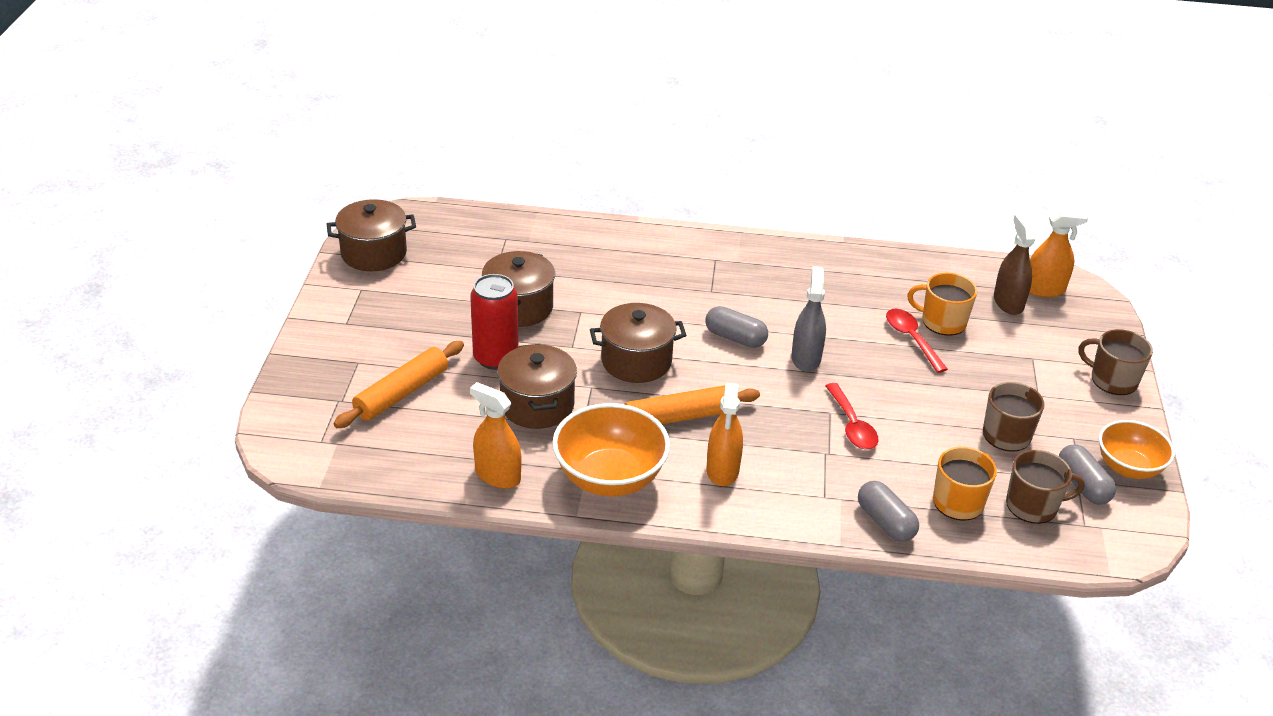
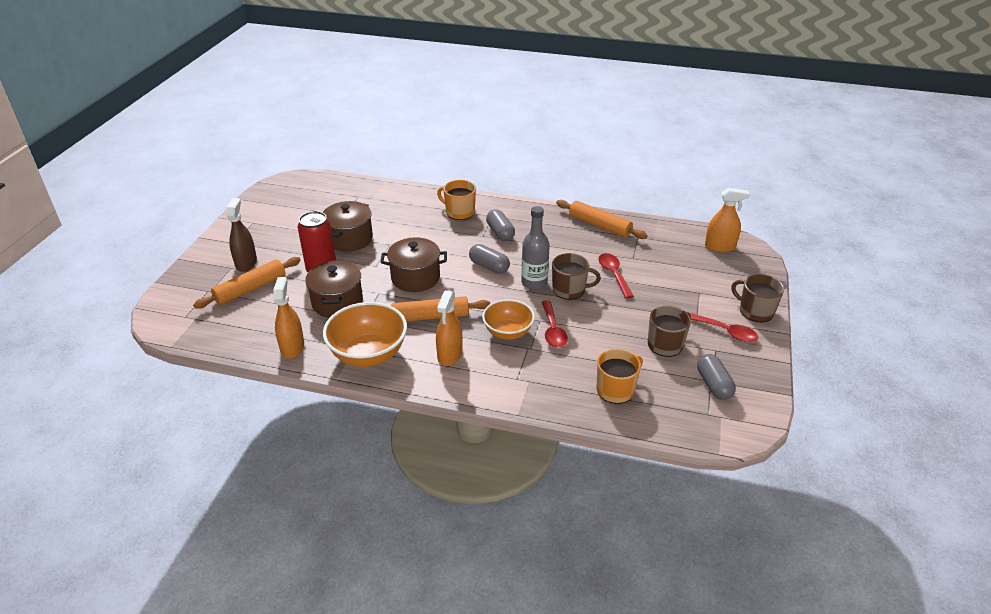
camera: 10 degrees right, 0 degrees up
(374, 253) = (269, 201): brown pot -> none
(497, 475) = (292, 347): orange spray bottle -> orange spray bottle turned 45 degrees clockwise
(806, 358) = (534, 283): grey spray bottle -> grey bottle
(871, 266) = (599, 225): none -> orange rolling pin
(885, 522) = (556, 400): grey capsule -> grey capsule (500, 233)
(942, 322) = (639, 264): orange mug -> orange mug (459, 212)
(1008, 302) = (691, 254): brown spray bottle -> brown spray bottle (246, 263)
(1033, 505) = (671, 397): brown mug -> brown mug (570, 290)
(1079, 411) = (725, 331): none -> red spoon
(1128, 467) = (752, 374): orange bowl -> orange bowl (508, 332)

